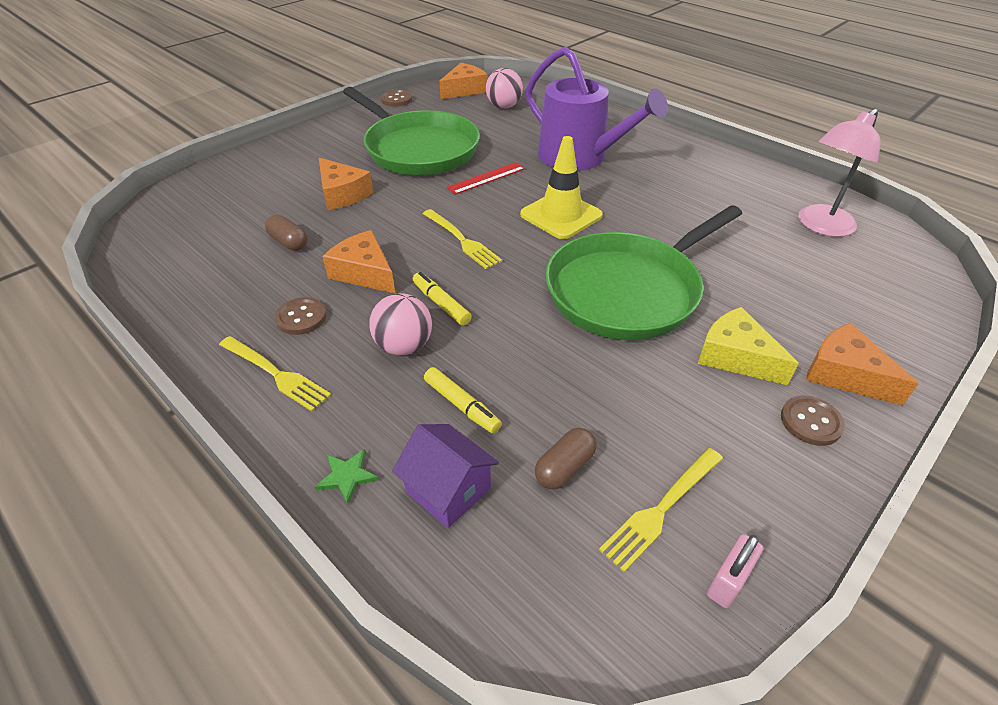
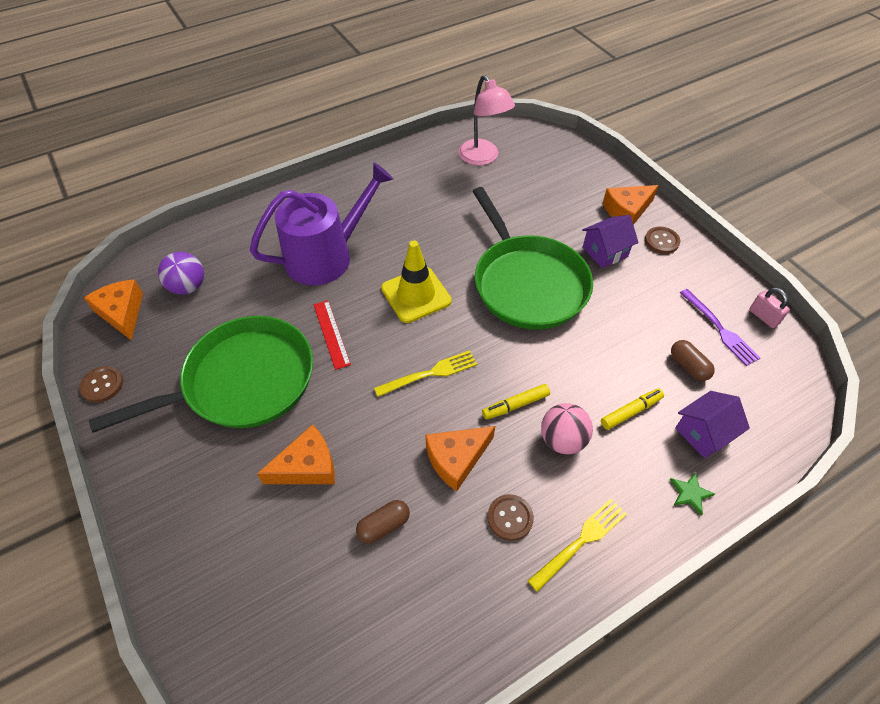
camera: 75 degrees left, 10 degrees up
(504, 106) = (188, 287): pink ball -> purple ball
(661, 510) = (720, 329): yellow fork -> purple fork
(736, 356) = (605, 252): yellow cheese -> purple house

